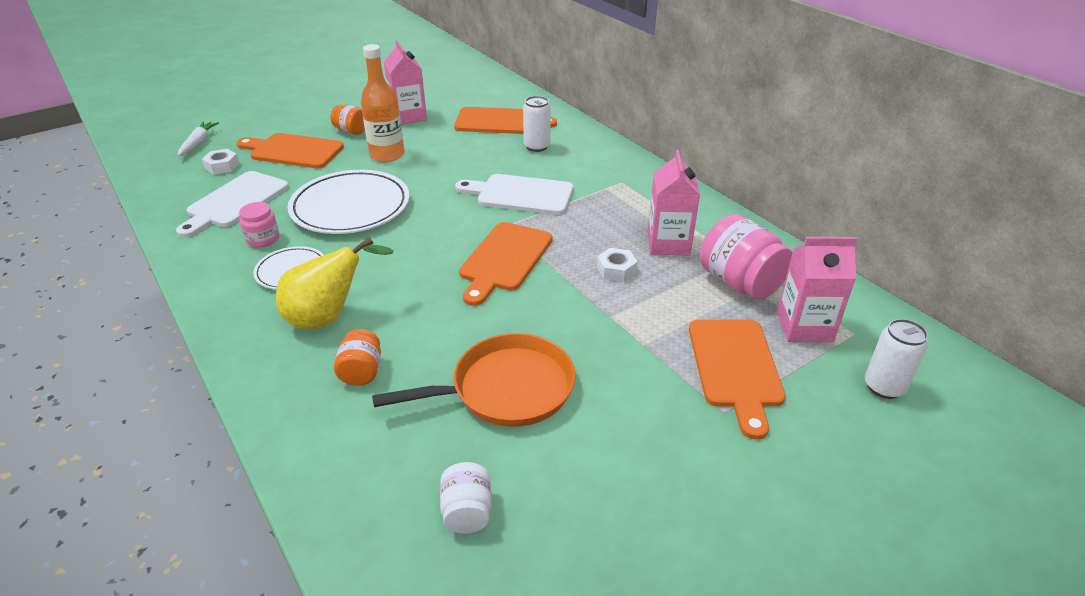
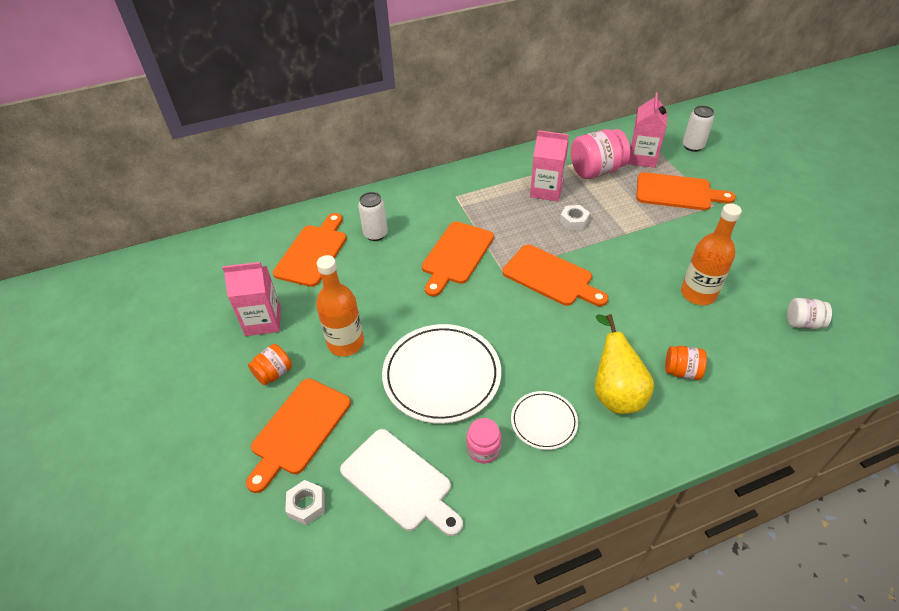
camera: 75 degrees left, 10 degrees up
(198, 143) = (226, 542): white carrot -> none
(506, 389) = (698, 293): orange pan -> orange bottle
(520, 194) = (456, 255): white cutting board -> orange cutting board

